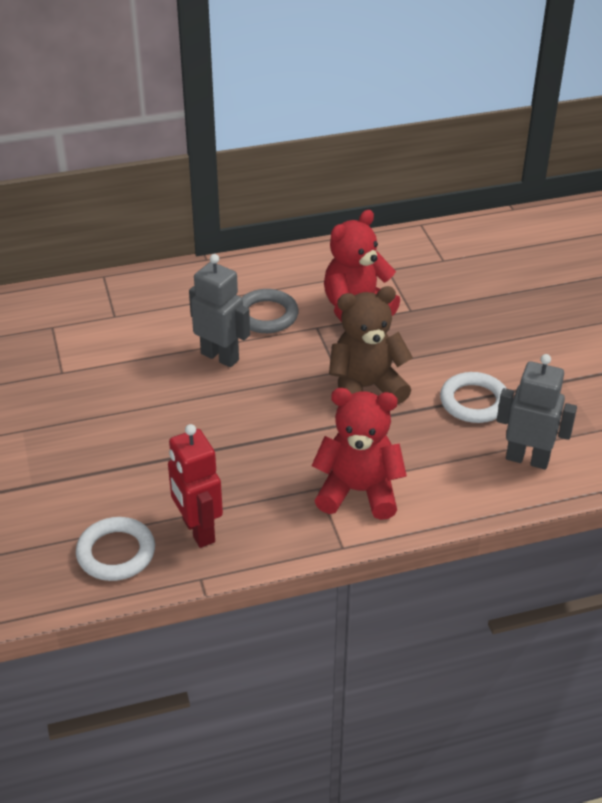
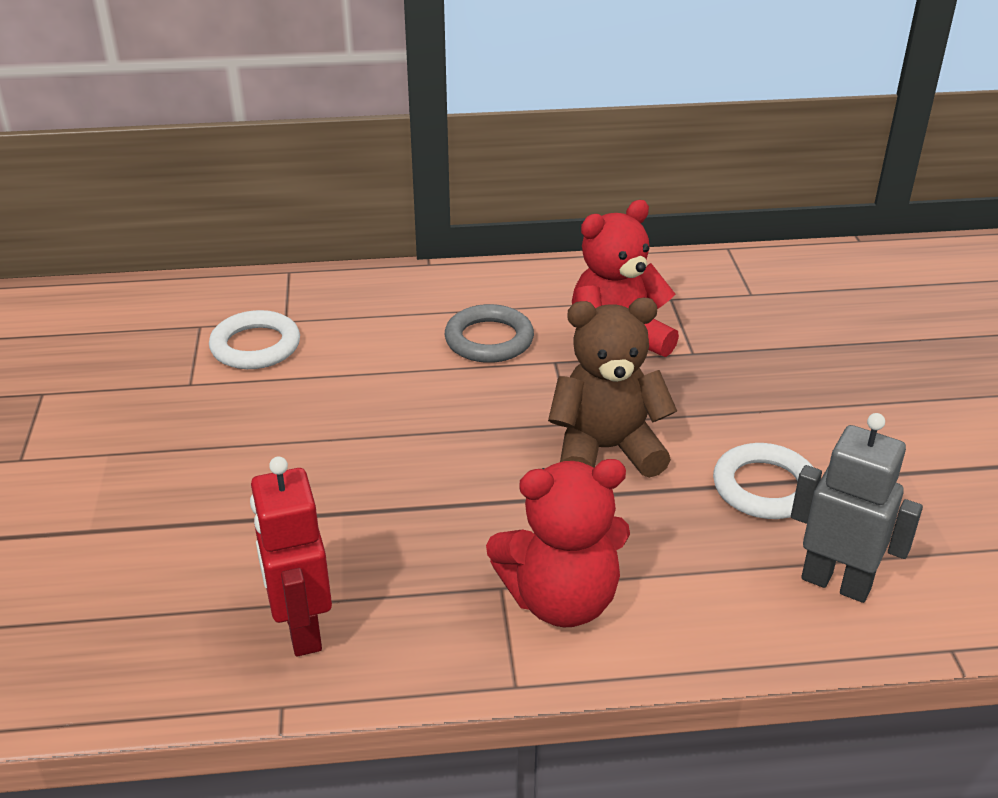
camera: 10 degrees right, 5 degrees down
(116, 553) = (169, 647): white ring -> white ring (255, 346)
(220, 356) = (410, 386): grey robot -> none
(358, 491) = (561, 600): red teddy bear -> red teddy bear turned 150 degrees clockwise

